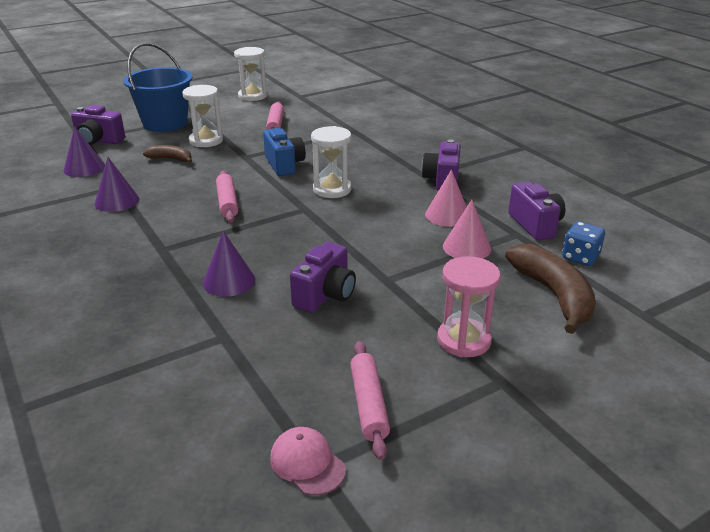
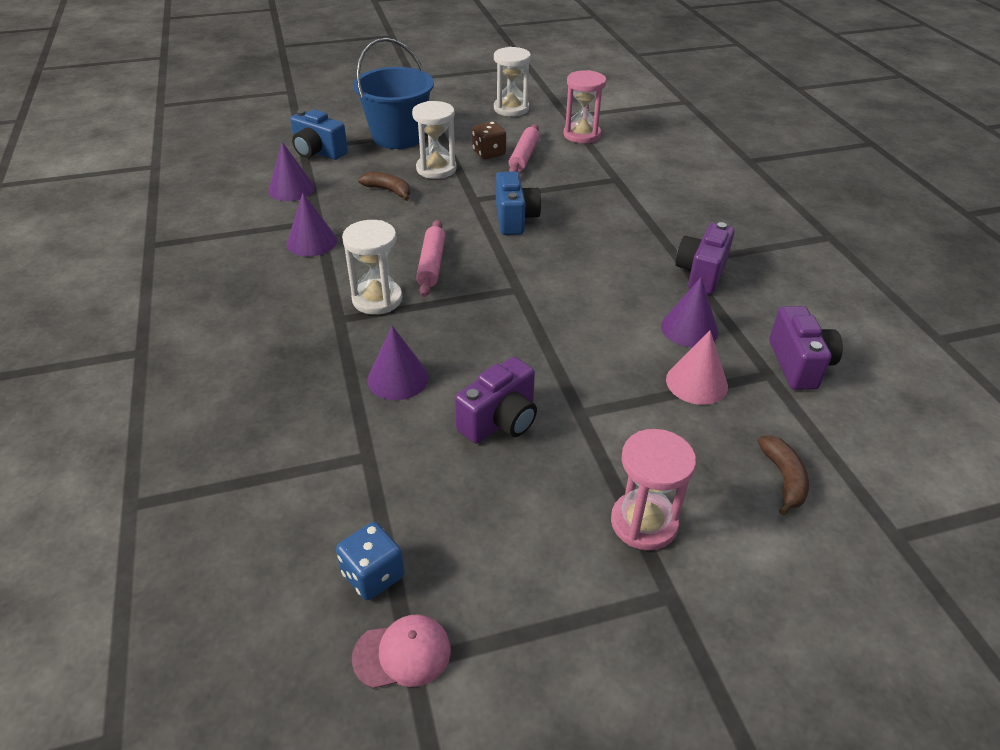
camera: 15 degrees right, 10 degrees up
(99, 141) = (318, 152): purple camera -> blue camera
(246, 126) = (489, 153): none -> brown dice
(307, 463) = (402, 654): pink cap -> pink cap turned 105 degrees clockwise
(316, 106) = (581, 135): none -> pink hourglass
(332, 189) = (559, 265): white hourglass -> white hourglass (377, 299)
(369, 404) = (499, 589): pink rolling pin -> none
(447, 215) = (689, 328): pink cone -> purple cone
(553, 295) = (783, 478): brown banana -> brown banana, size x0.55
(580, 257) = (841, 427): blue dice -> blue dice (373, 575)

